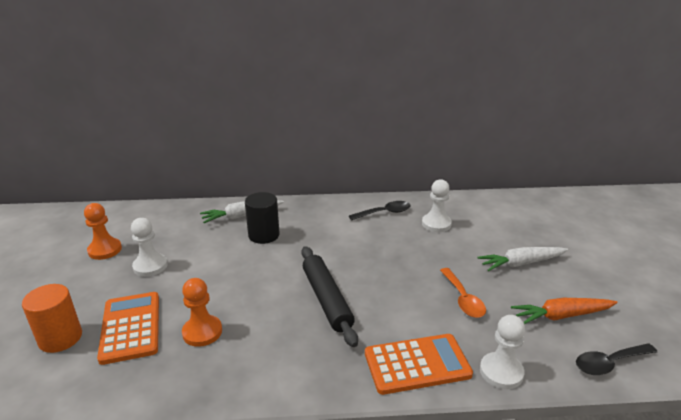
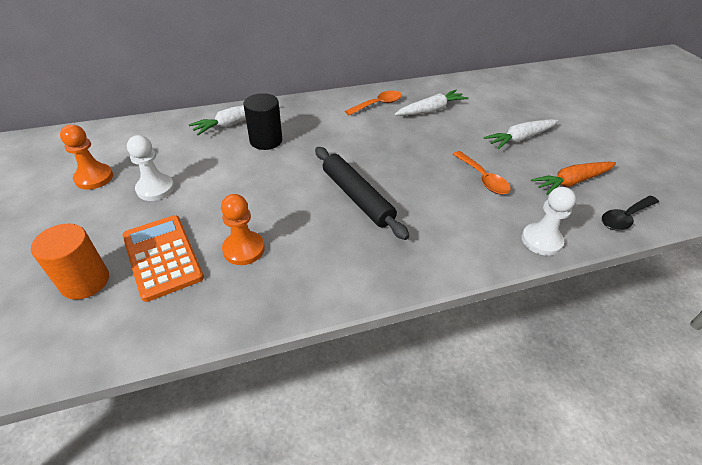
camera: 15 degrees left, 15 degrees up
(384, 213) = (378, 104): black spoon -> orange spoon
(417, 364) = (466, 246): orange calculator -> none
(436, 224) = (431, 110): white pawn -> white carrot

